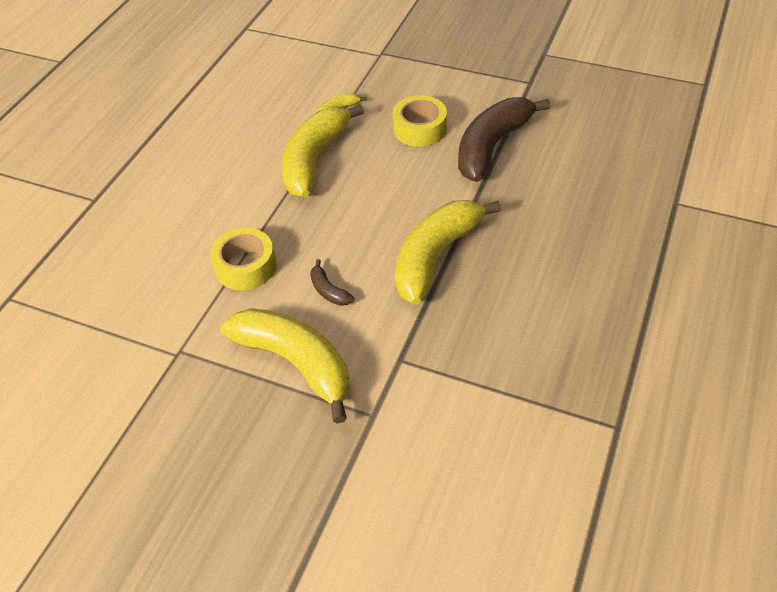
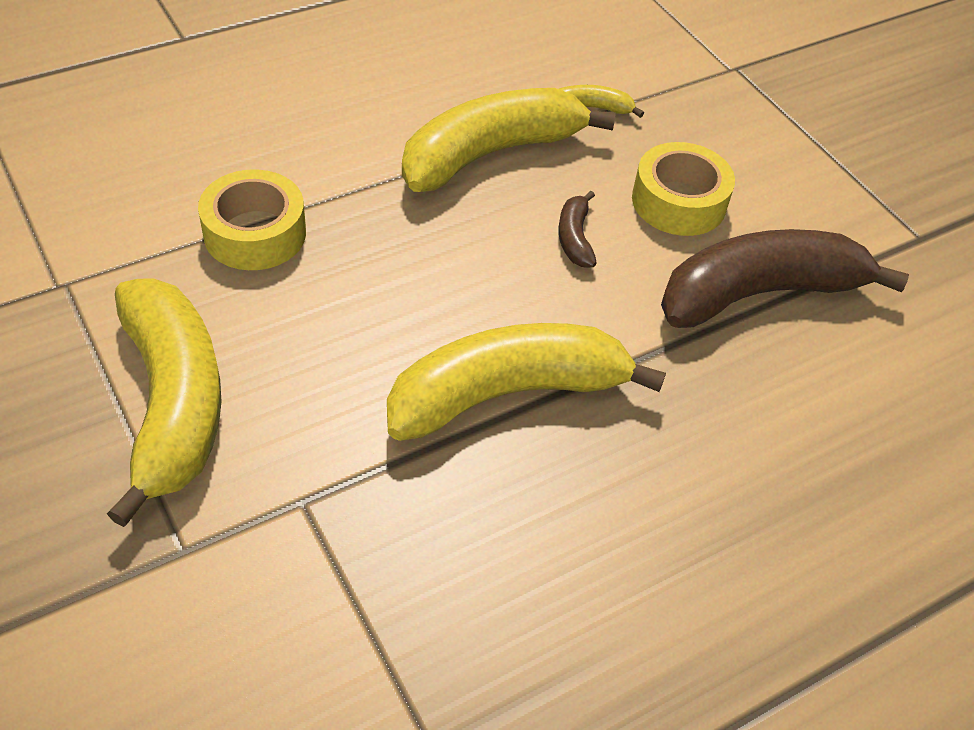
camera: 30 degrees right, 0 degrees up
(329, 291) = (317, 337): brown banana -> brown banana (575, 238)

